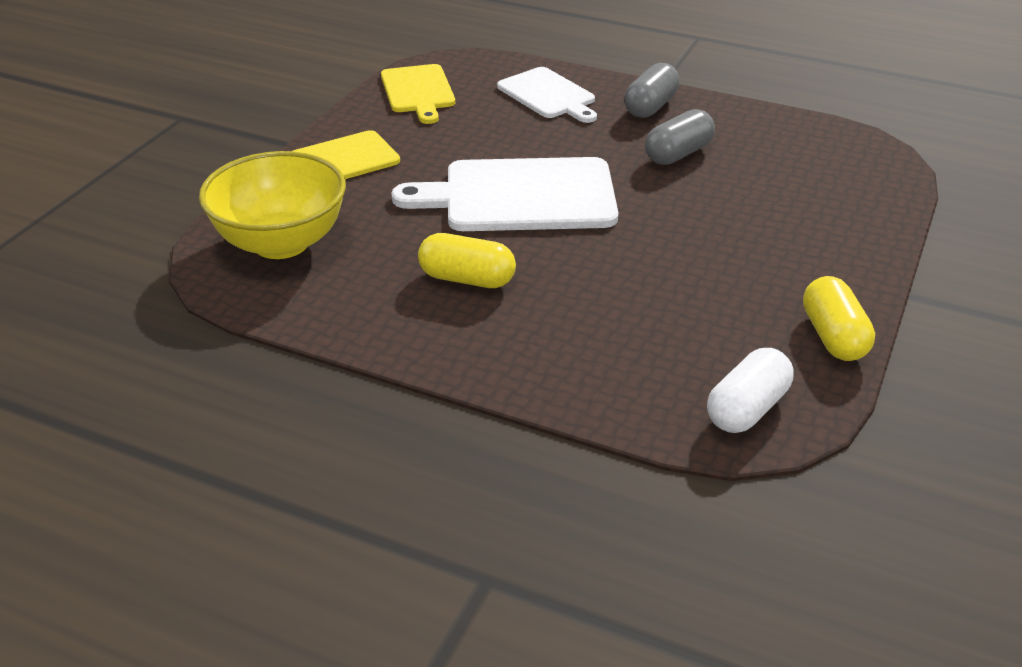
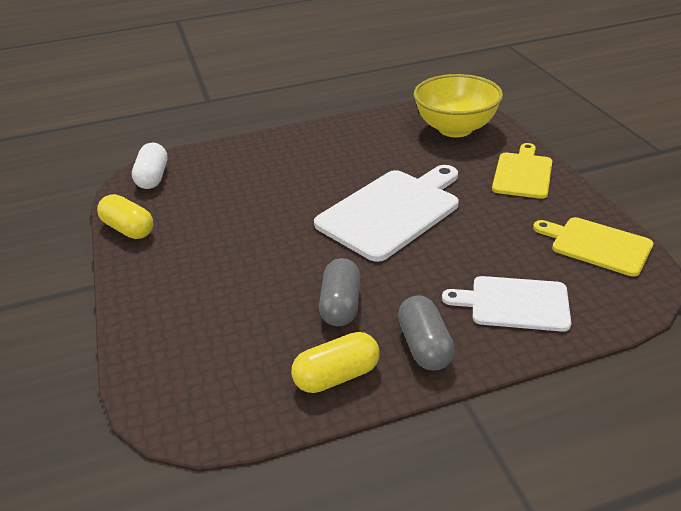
camera: 140 degrees right, 0 degrees up
(467, 279) = (347, 159): yellow capsule -> yellow capsule (337, 376)

